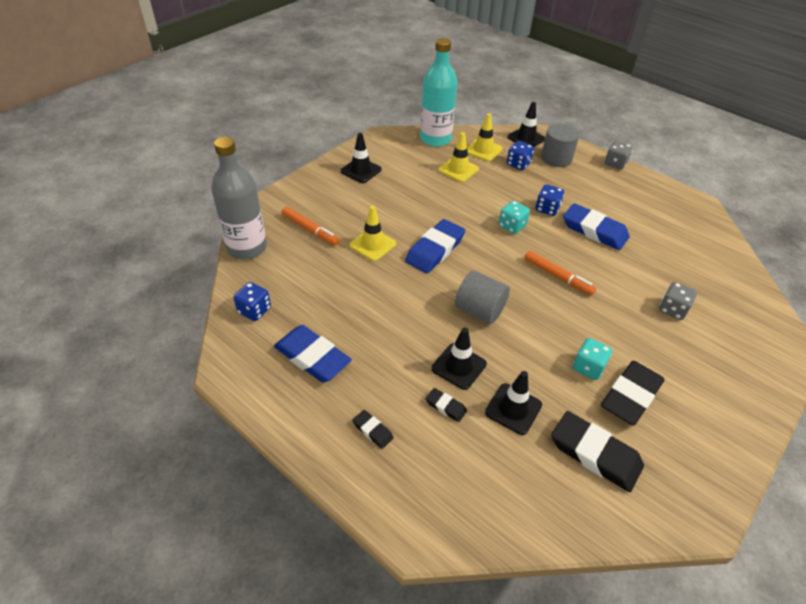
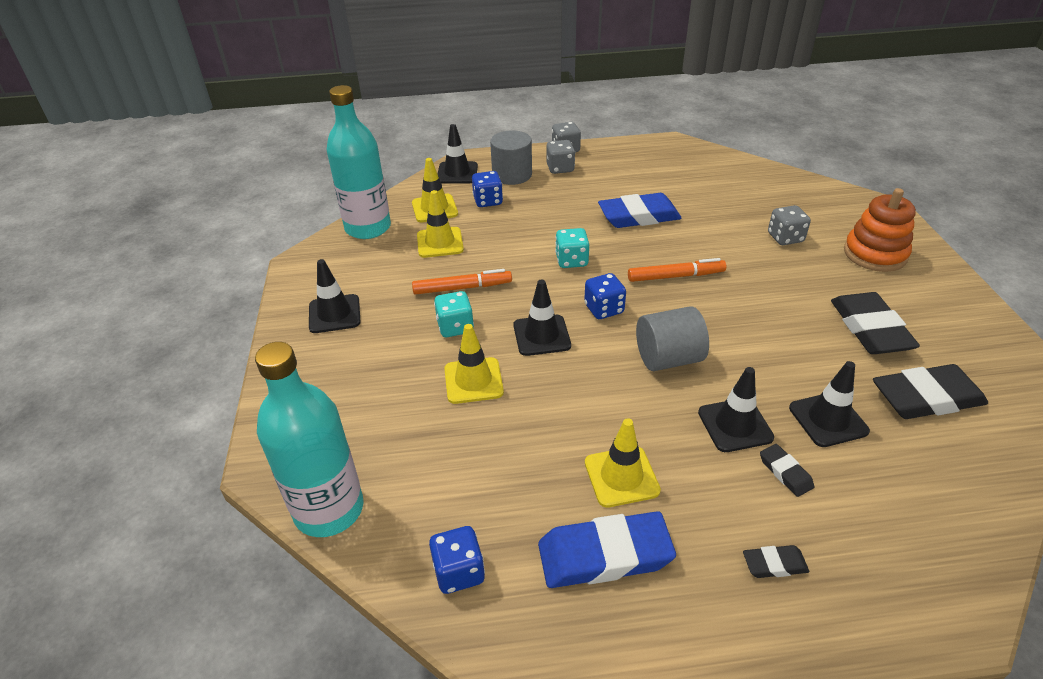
camera: 45 degrees left, 5 degrees down
(247, 248) = (329, 509): grey bottle -> turquoise bottle
(310, 230) = (377, 422): orange marker -> orange marker (462, 288)
(369, 337) = (621, 476): none -> yellow traffic cone
(435, 250) = (541, 335): blue eraser -> black traffic cone
(446, 406) = (785, 472): black eraser -> black eraser turned 75 degrees clockwise
(547, 209) = (575, 224): blue dice -> blue dice (604, 309)
(588, 367) = (813, 332): turquoise dice -> turquoise dice (455, 327)
(592, 172) = (560, 168): none -> grey dice
(723, 366) = (875, 254): none -> orange stacking toy

